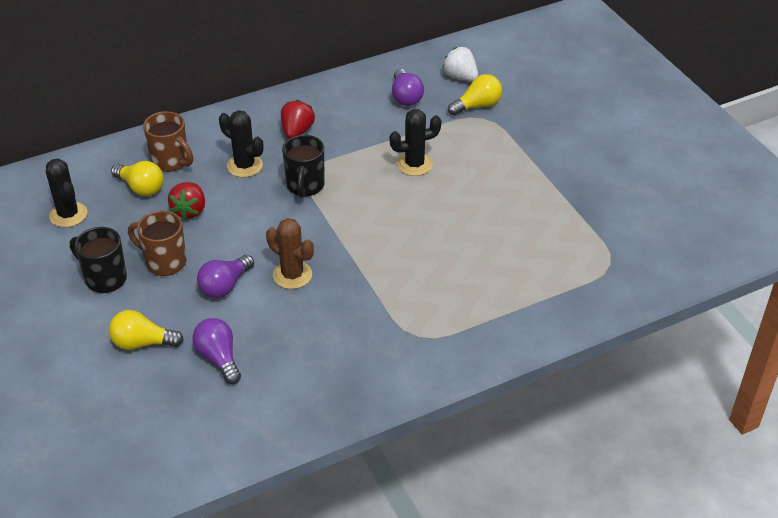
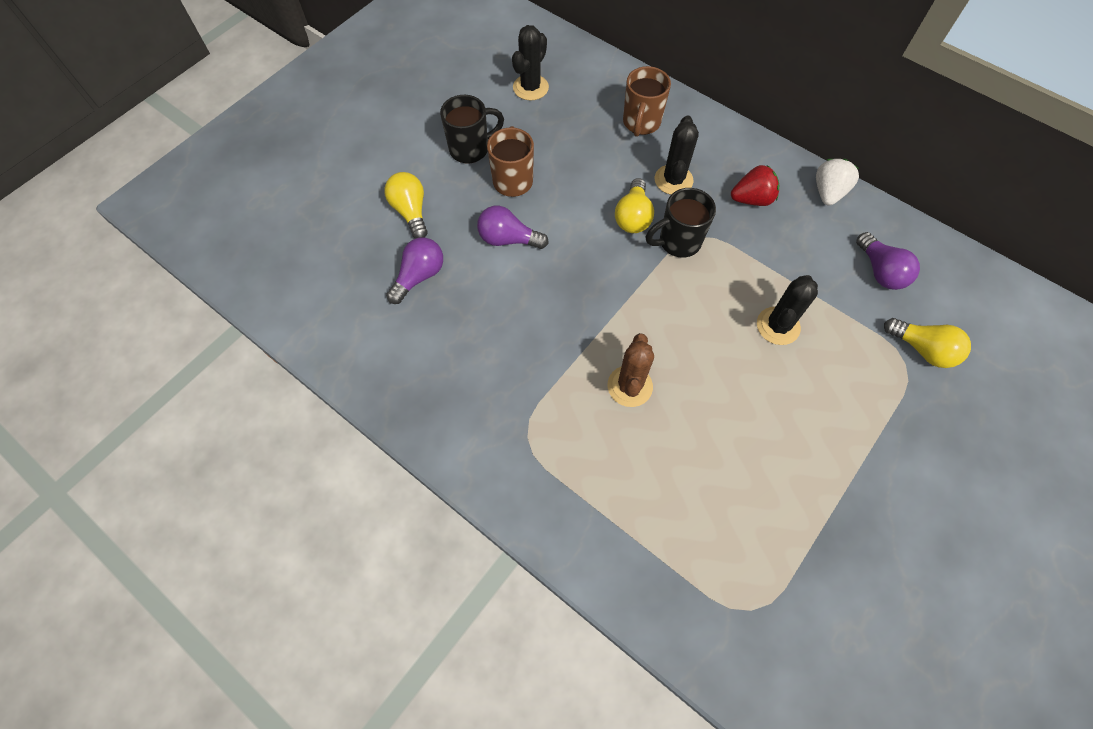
camera: 65 degrees right, 20 degrees up
(104, 278) = (470, 149): black mug -> black mug turned 60 degrees clockwise
(141, 187) = (594, 118): yellow light bulb -> yellow light bulb (633, 217)
(190, 210) = (587, 167): red strawberry -> none
(292, 275) = (551, 286): brown cactus -> brown cactus (630, 386)
(405, 97) = (880, 271): purple light bulb -> purple light bulb turned 75 degrees counterclockwise
(414, 164) = (778, 326): black cactus -> black cactus turned 75 degrees clockwise
(460, 77) = (958, 311): white strawberry -> white strawberry (828, 192)

